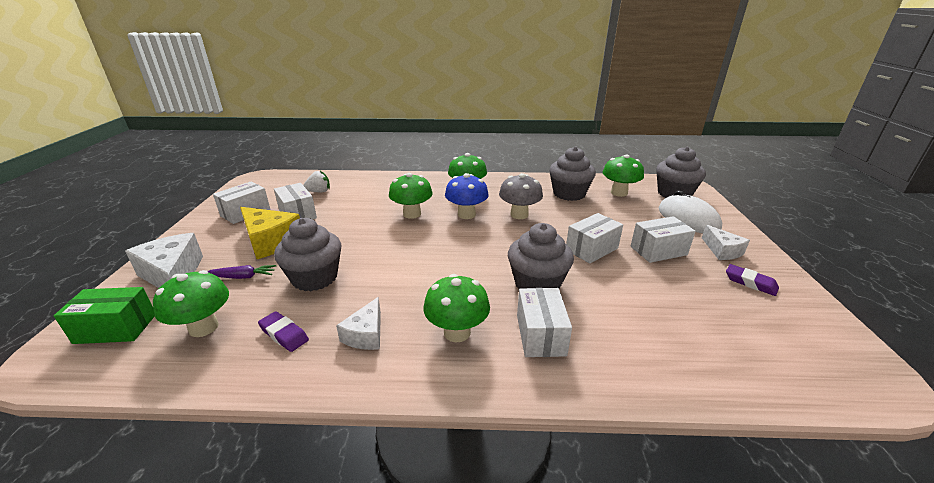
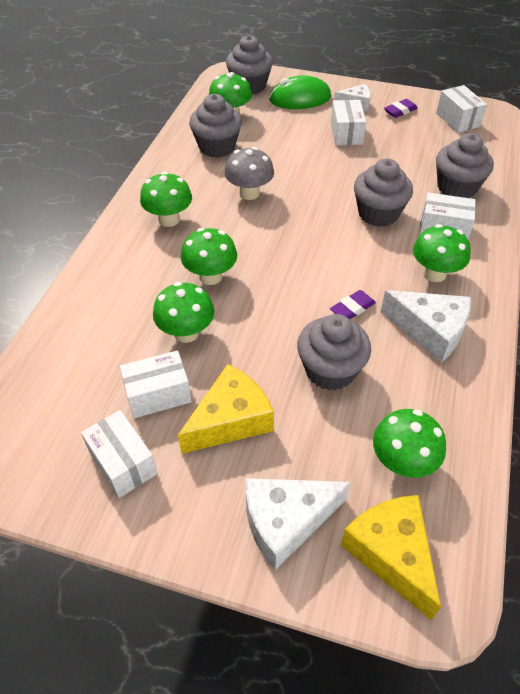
camera: 75 degrees left, 20 degrees up
(116, 328) = (391, 553): green box -> yellow cheese
(242, 277) = (311, 440): purple carrot -> none
(284, 334) = (422, 391): purple eraser -> purple eraser (352, 308)
(319, 191) = (89, 371): white strawberry -> none
(353, 214) = (186, 333): none -> green mushroom
(366, 334) = (430, 331): white cheese -> white cheese, size x1.66
(466, 214) = (232, 231): blue mushroom -> none
(591, 249) = (332, 167): white box -> white box (457, 120)
(633, 342) = (456, 187): none -> grey cupcake
(688, 219) = (300, 98): white mouse -> green mouse

